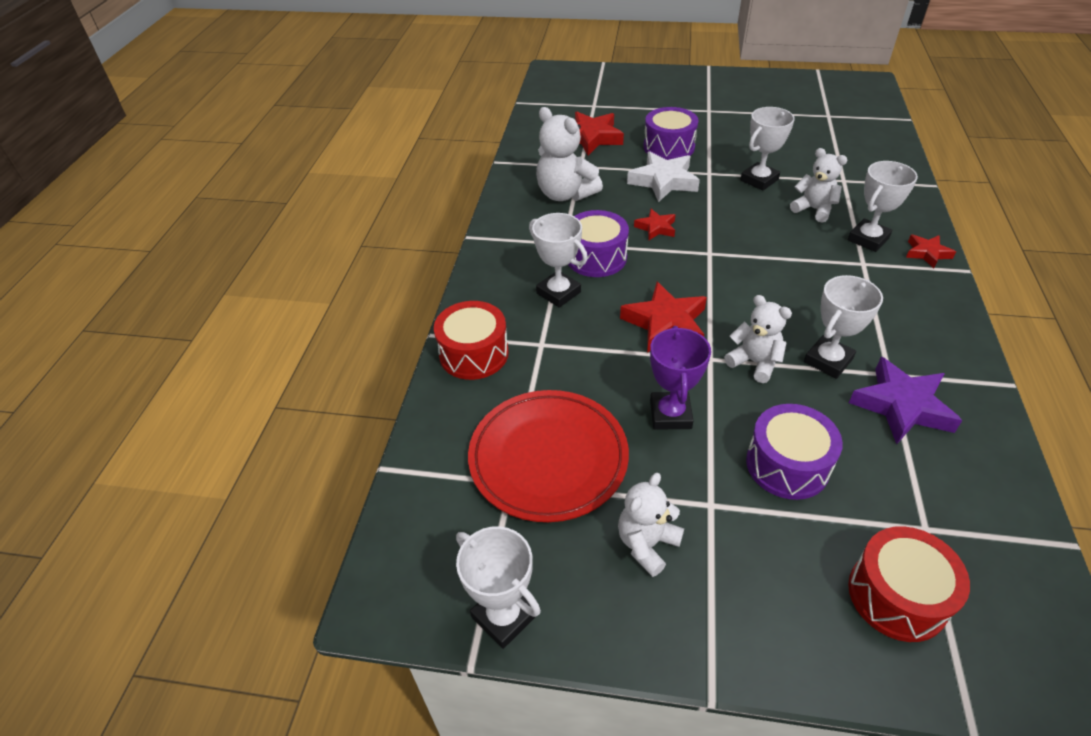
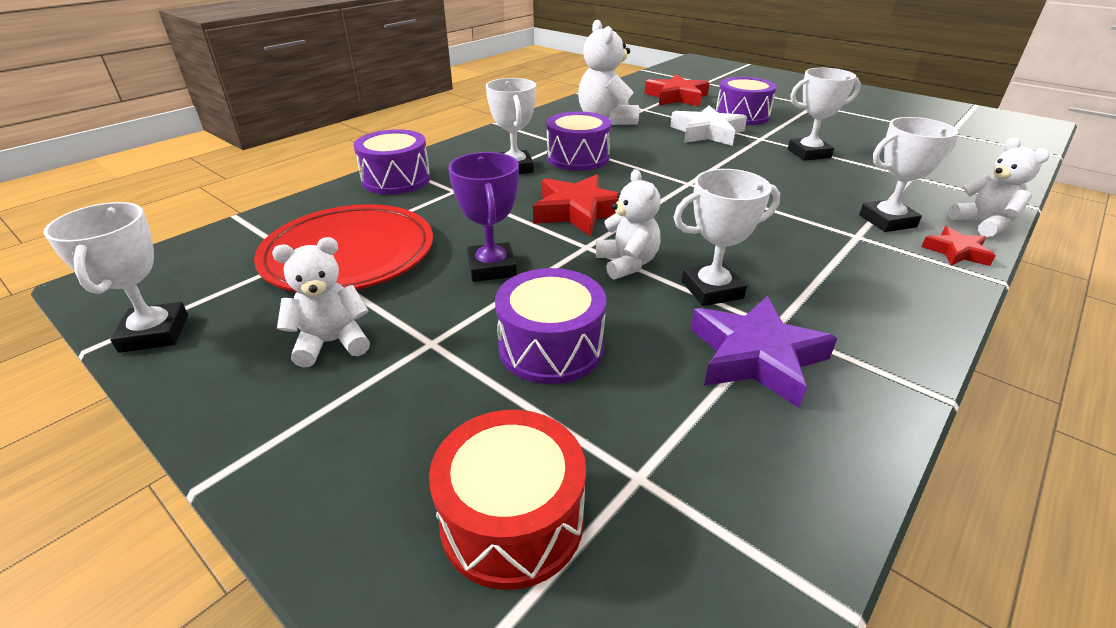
camera: 30 degrees right, 10 degrees down
(474, 354) = (396, 179): red drum -> purple drum
(656, 228) = (658, 156): red star -> none
(670, 414) = (492, 268): purple trophy -> purple trophy turned 45 degrees counterclockwise
(813, 209) = (846, 185): white teddy bear -> white teddy bear (983, 224)

